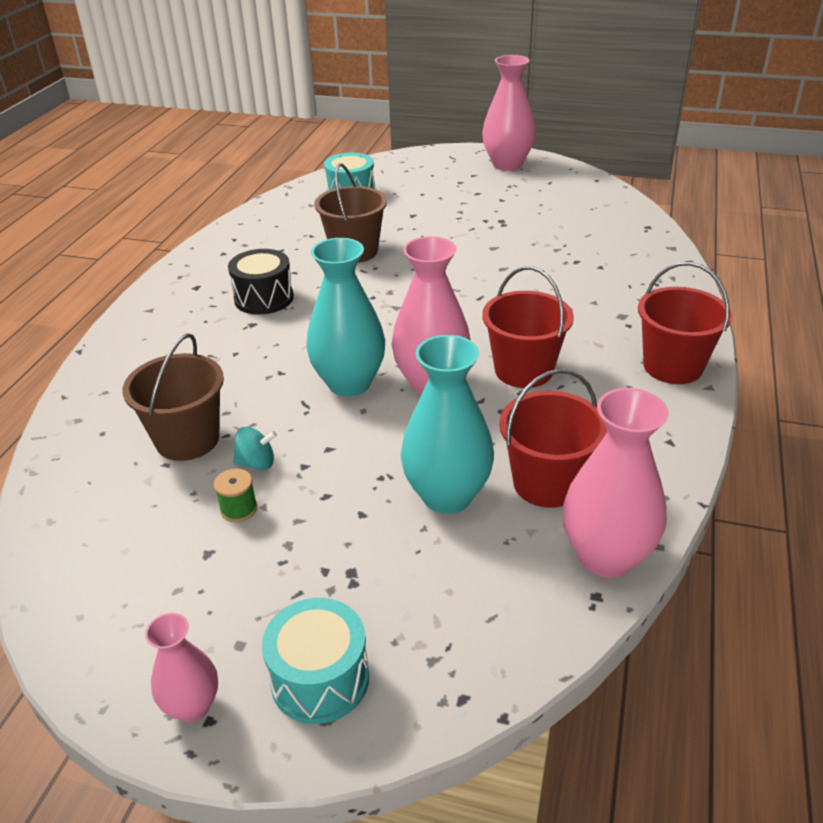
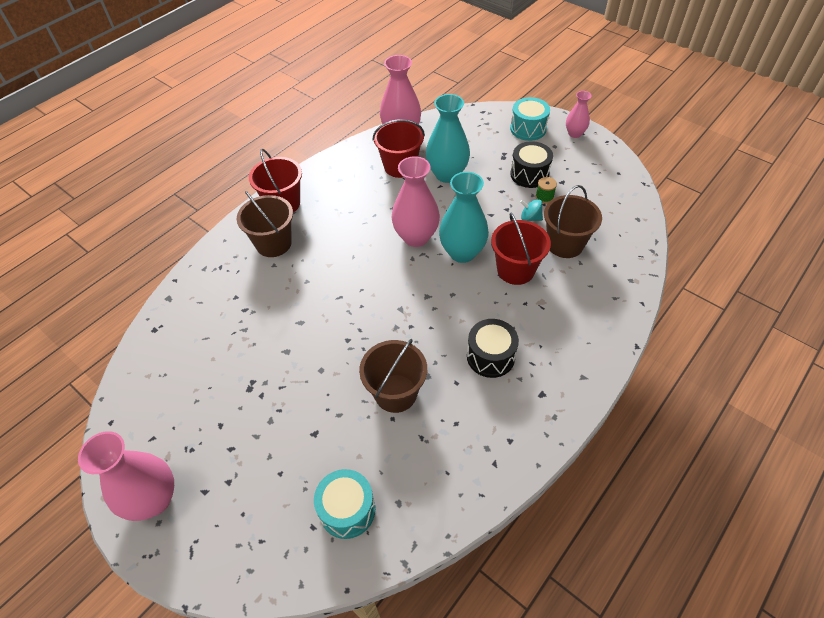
camera: 155 degrees left, 15 degrees up
(281, 548) = (529, 174): none -> black drum
(523, 370) = (360, 228): red bucket -> red bucket (515, 270)
(622, 321) = (273, 243): none -> brown bucket

